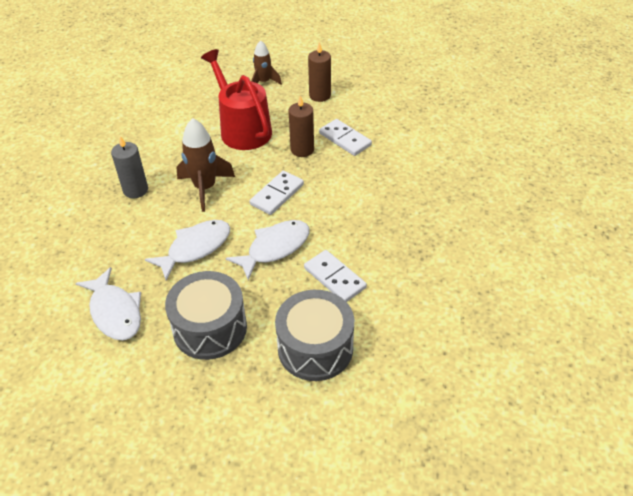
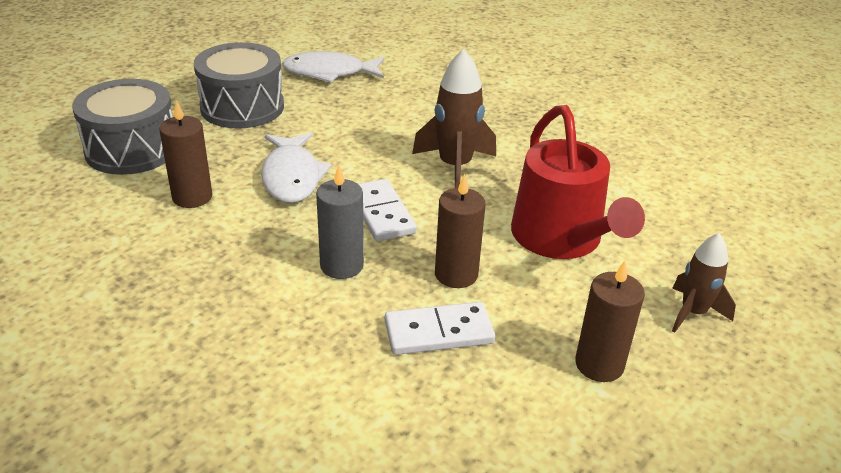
camera: 120 degrees right, 10 degrees down
(135, 190) = (501, 124): grey candle -> grey candle (341, 265)
(195, 248) = (358, 131): white fish -> none
(242, 129) = (561, 238): red watering can -> red watering can turned 75 degrees clockwise
(334, 278) = (192, 197): white domino -> brown candle

